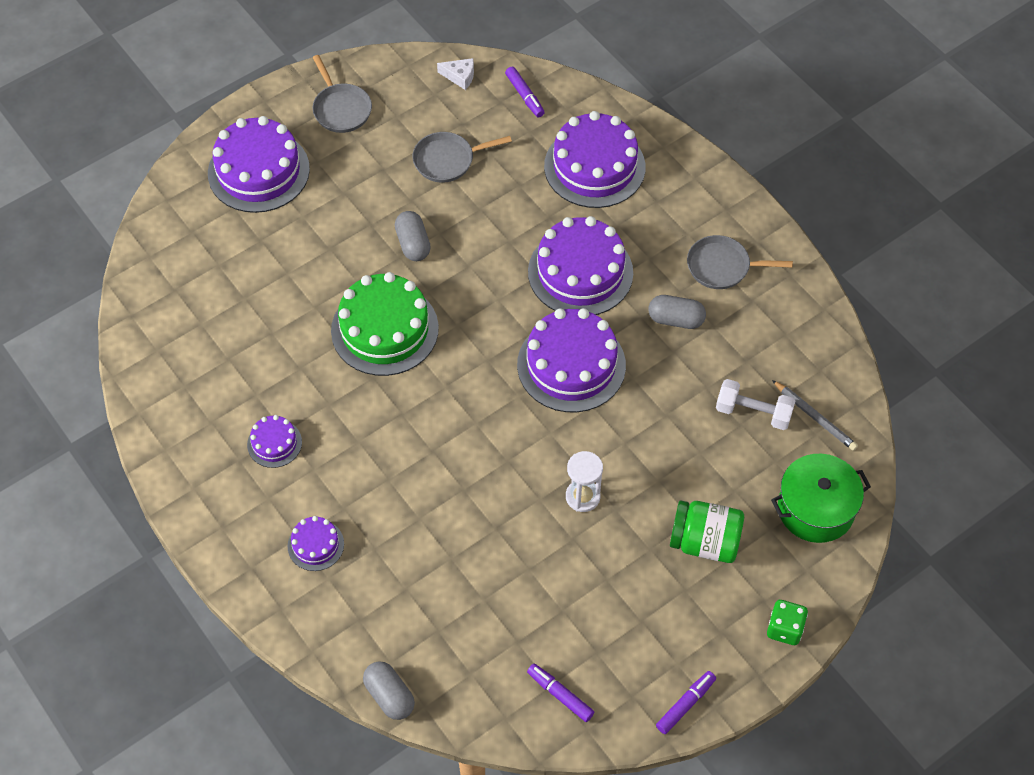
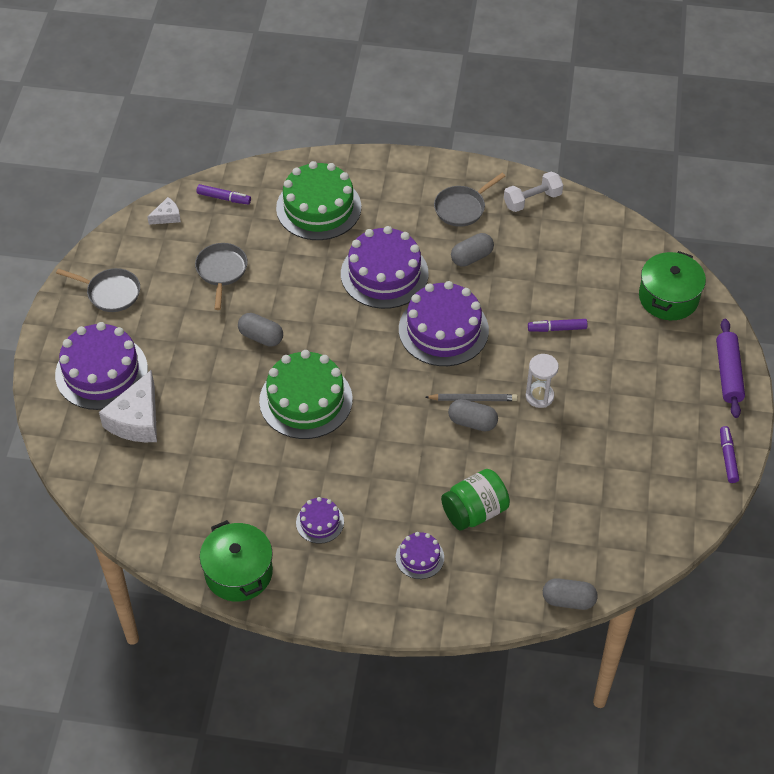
camera: 45 degrees left, 5 degrees down
(168, 428) = (238, 572): none -> green pot
(239, 234) = (137, 419): none -> white cheese
(448, 160) = (221, 271): grey pan -> grey pan turned 150 degrees clockwise
(497, 468) = (472, 422): none -> grey capsule
(560, 695) = (658, 512): purple marker -> purple marker (557, 329)
(594, 166) = (318, 207): purple cake -> green cake
(705, 542) = (634, 364): green jar -> green jar (474, 512)
(753, 412) = (575, 273): white dumbbell -> white dumbbell (532, 200)
(784, 629) = (728, 373): green dice -> purple rolling pin
(815, 417) = (610, 249): grey pencil -> grey pencil (473, 399)

